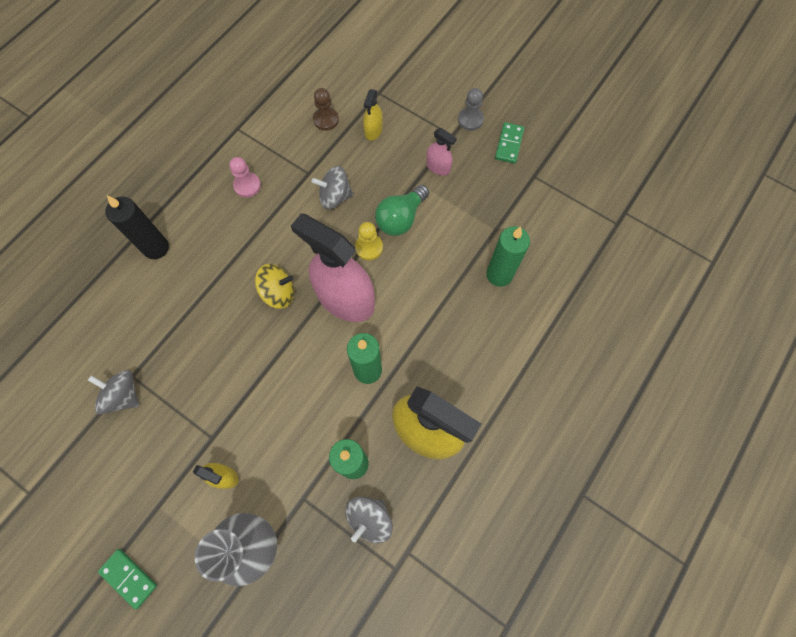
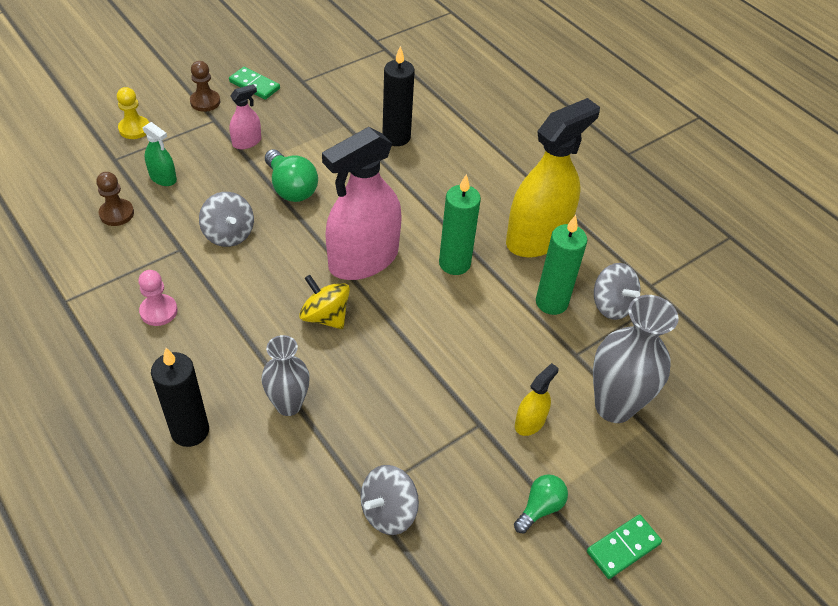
camera: 75 degrees left, 20 degrees down
(149, 504) = (540, 508): none -> green light bulb
(192, 299) = (288, 405): none -> grey vase
(278, 293) = (325, 316): yellow spinning top -> yellow spinning top turned 60 degrees counterclockwise
(335, 197) = (229, 234): grey spinning top -> grey spinning top turned 45 degrees counterclockwise
(369, 247) = (311, 223): yellow pawn -> yellow pawn (134, 129)
(373, 130) = (163, 178): yellow spray bottle -> green spray bottle
(470, 120) = (205, 102): grey pawn -> brown pawn
(499, 274) = (396, 137): green candle -> black candle

